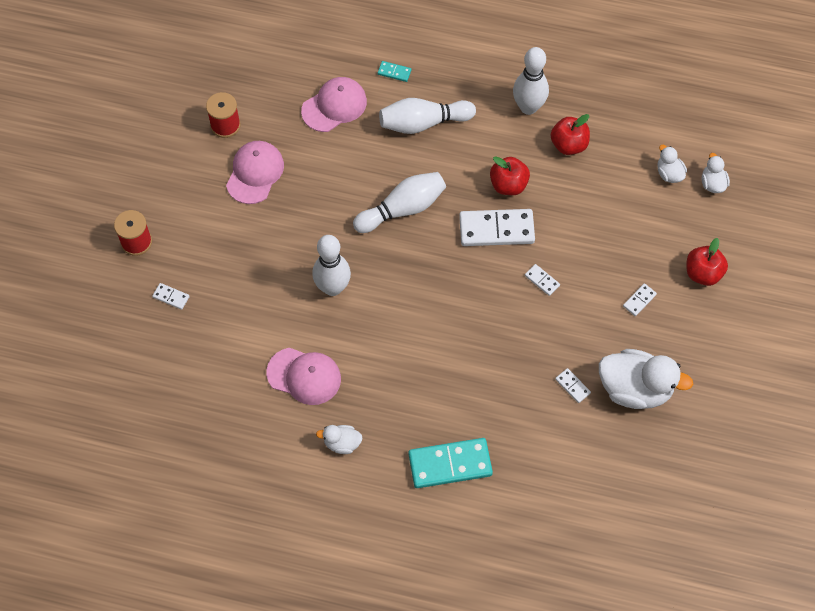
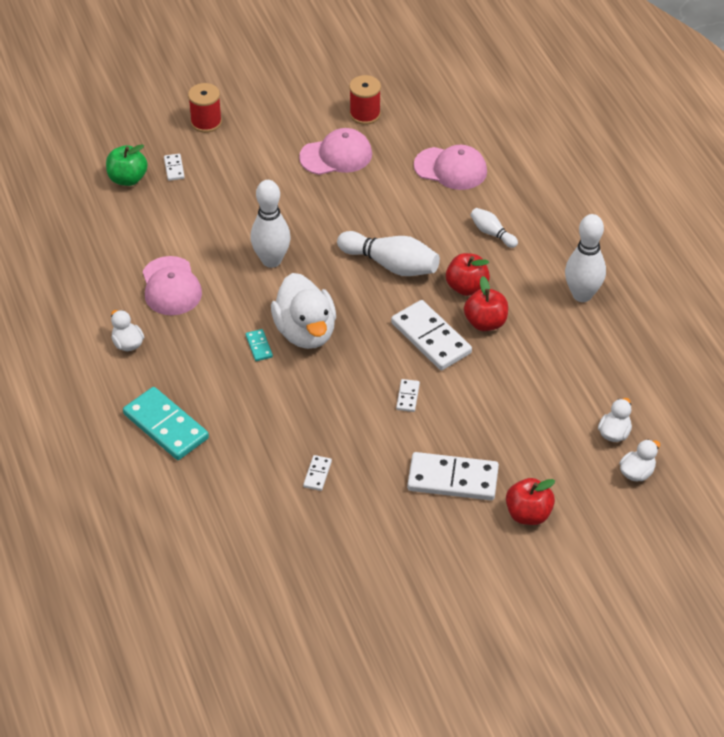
camera: 55 degrees right, 15 degrees down
(154, 338) = (127, 179): none -> green apple
(394, 72) = (524, 188): turquoise domino -> turquoise domino (259, 346)
(423, 123) = (492, 233): white bowling pin -> white bowling pin, size x0.54
(568, 145) = (571, 343): red apple -> red apple (466, 287)
(635, 389) = (354, 523): white duck -> white duck (305, 332)
(639, 300) = (452, 479): white domino -> white domino, size x2.22

